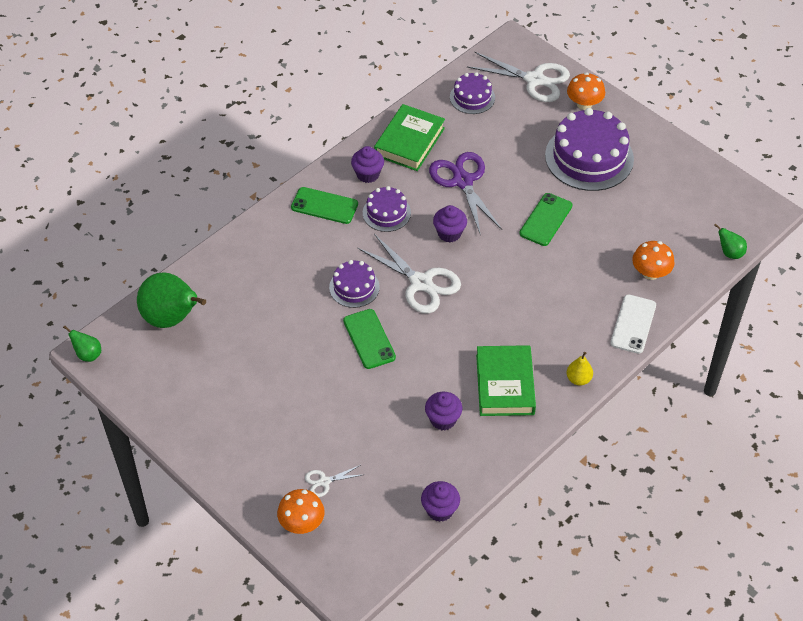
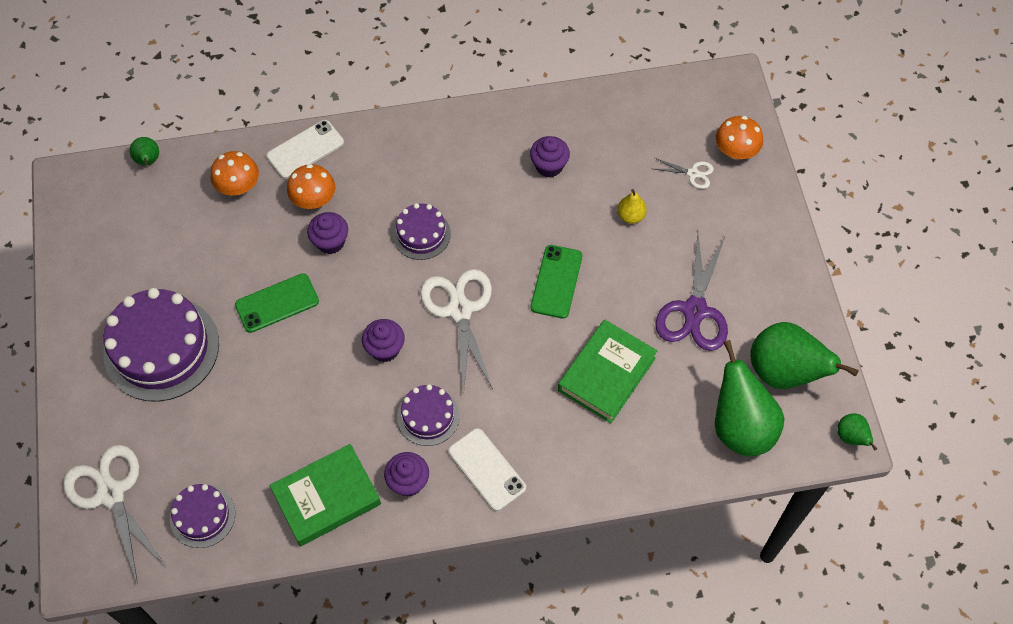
camera: 145 degrees left, 10 degrees up
(160, 370) = (784, 372): none -> green pear
(324, 206) = (487, 469): green phone -> white phone
(354, 287) = (529, 347): purple cake -> purple cake (421, 234)
(440, 510) = (611, 96): purple cupcake -> purple cupcake (330, 242)
(462, 181) = (316, 404): purple scissors -> purple scissors (695, 311)
(505, 384) = (468, 164): green book -> green book (606, 374)
(578, 379) = (401, 131): yellow pear -> yellow pear (630, 216)
(584, 104) = (94, 421): orange mushroom -> orange mushroom (314, 199)

